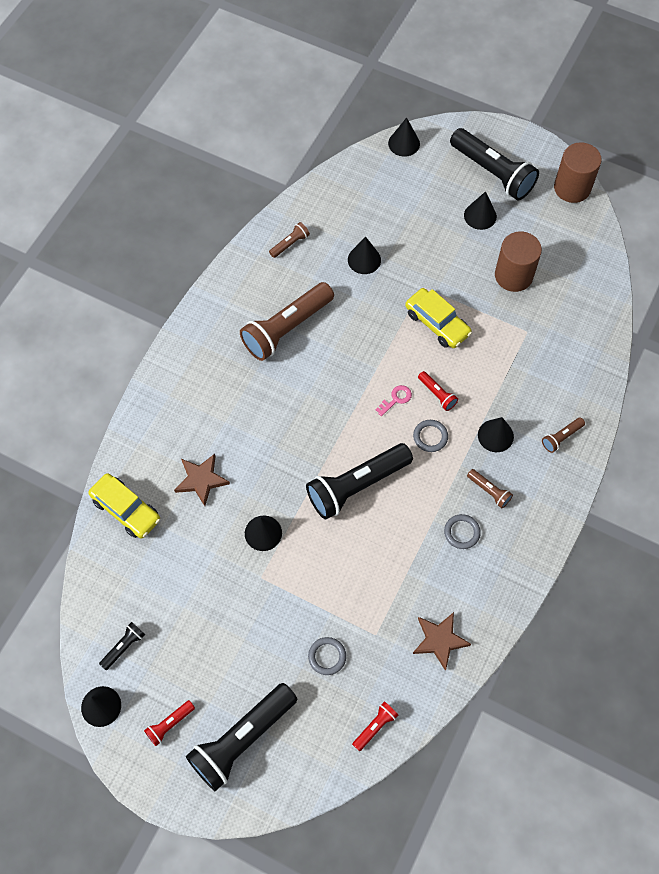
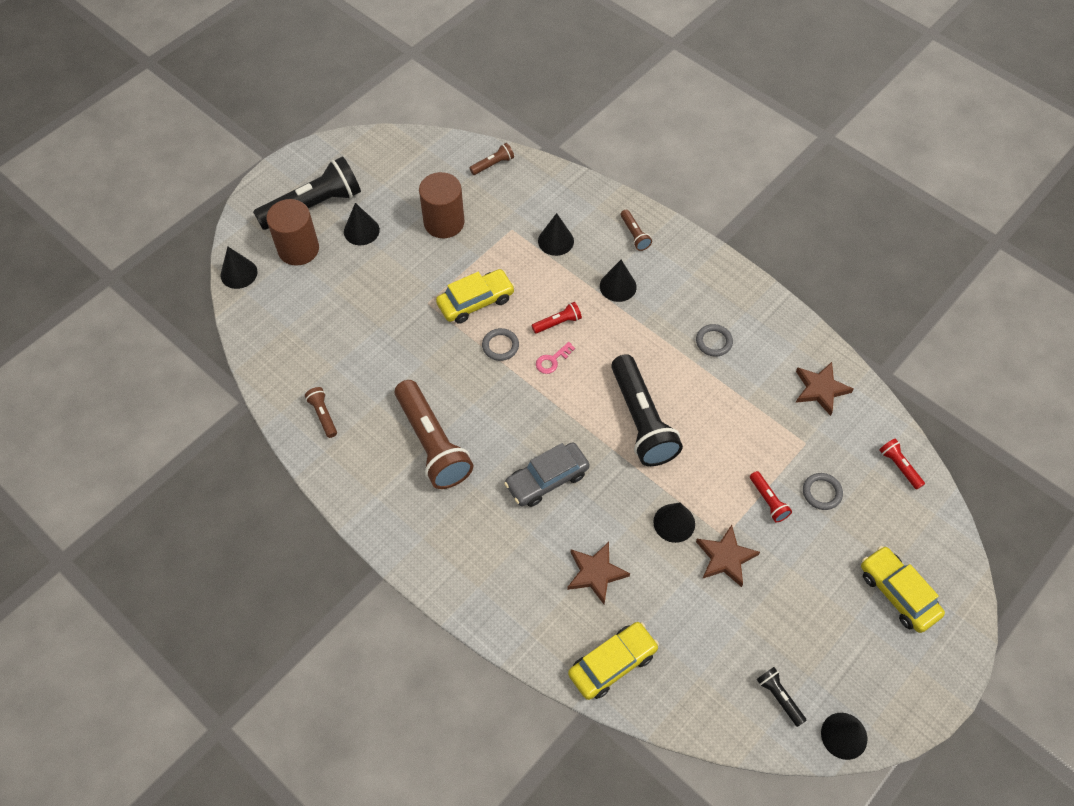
camera: 75 degrees left, 5 degrees down
(170, 724) = (873, 664): red flashlight -> red flashlight (768, 501)
(240, 582) = (725, 558): none -> brown star
(242, 739) = (898, 593): black flashlight -> yellow car
(277, 423) = (547, 479): none -> grey car
(364, 260) = (373, 348): black cone -> black cone (555, 241)
(396, 399) = (552, 360): pink key -> pink key turned 105 degrees counterclockwise
(430, 437) = (604, 341): grey ring -> grey ring (500, 346)
(489, 491) = (675, 307): brown flashlight -> brown flashlight (493, 164)
(572, 188) = (361, 147): brown cylinder -> brown cylinder (298, 249)

